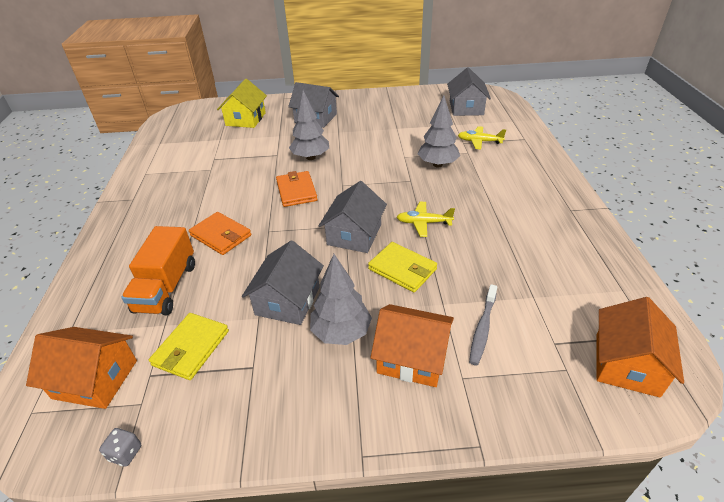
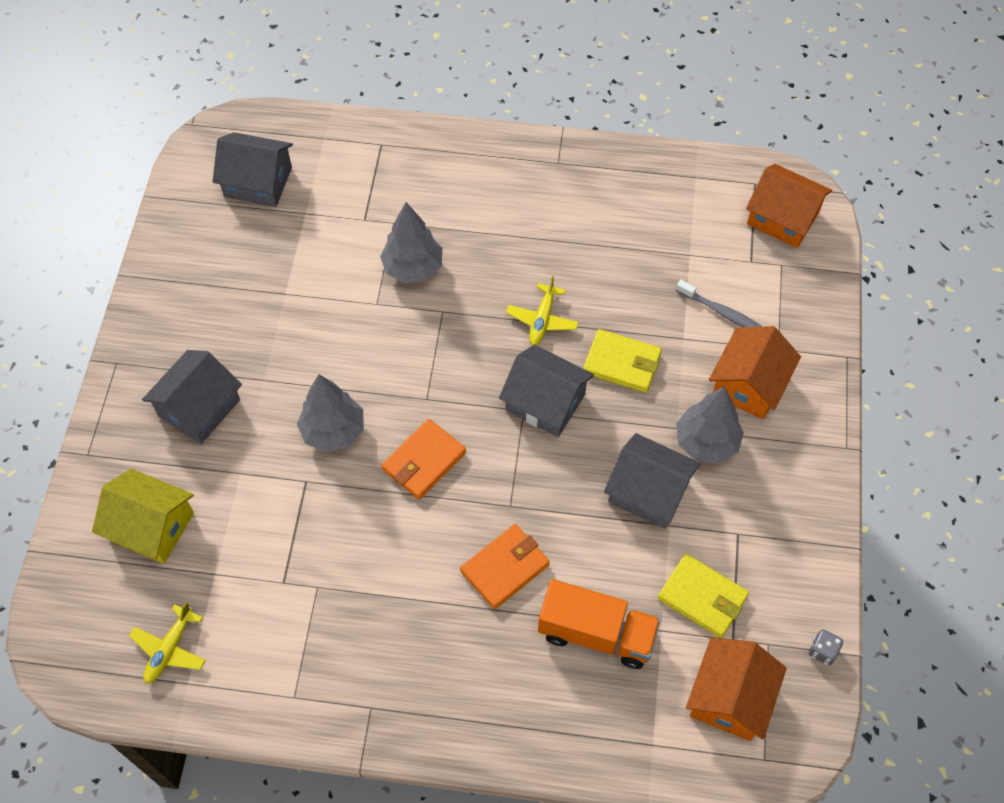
camera: 80 degrees left, 20 degrees up
(296, 191) = (424, 461): orange wallet -> orange wallet turned 45 degrees counterclockwise
(402, 269) = (622, 363): yellow wallet -> yellow wallet turned 60 degrees clockwise
(479, 141) = (369, 199): yellow plane -> yellow plane (170, 649)

